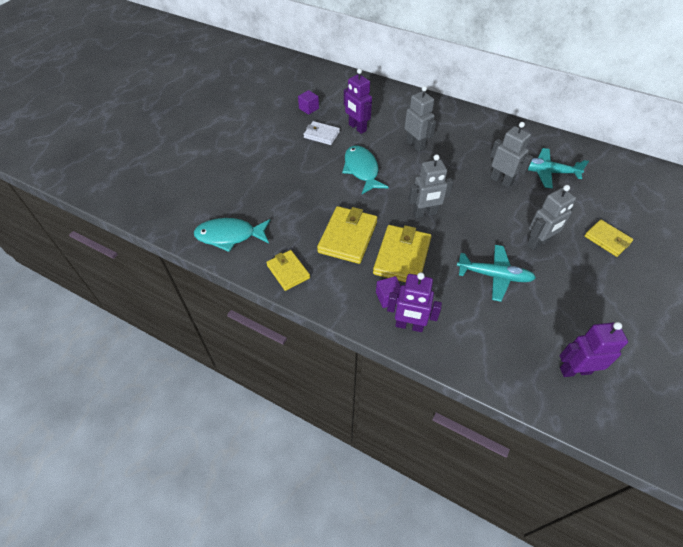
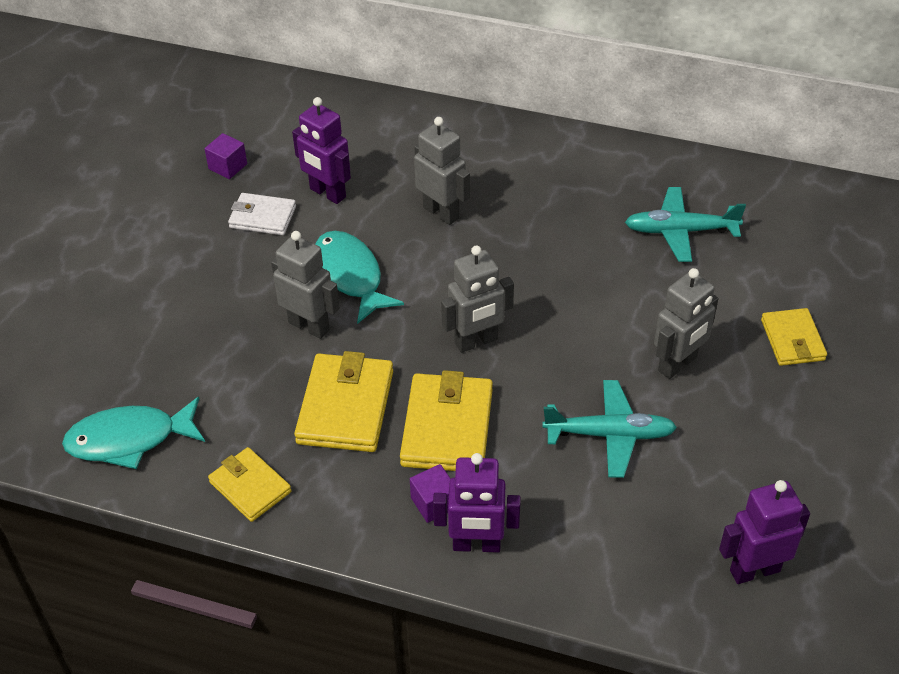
camera: 10 degrees left, 5 degrees down
(501, 181) = (603, 259): grey robot -> grey robot (309, 326)
(607, 239) = (792, 340): yellow wallet -> yellow wallet turned 45 degrees clockwise

